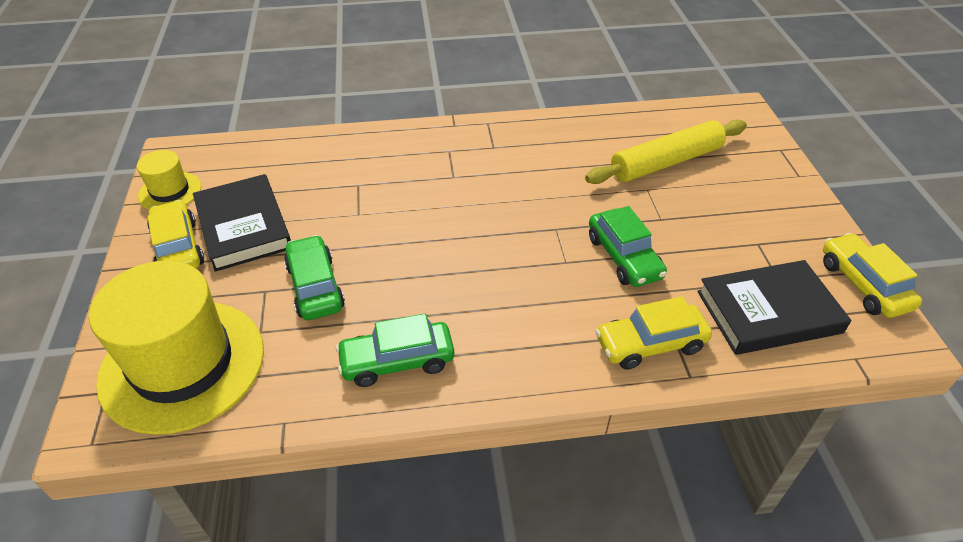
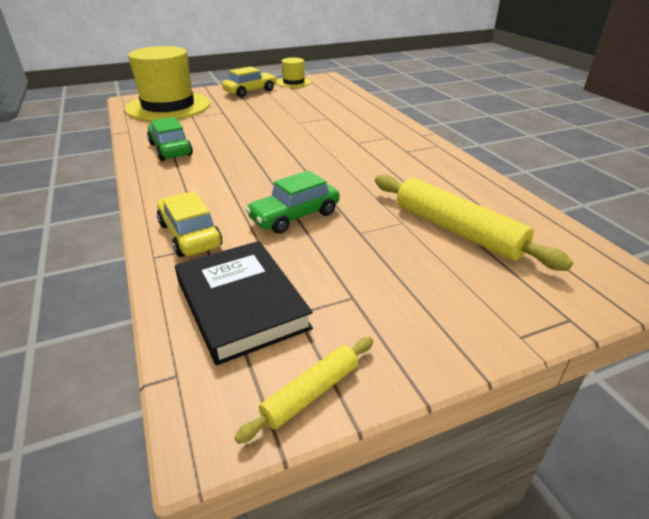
camera: 75 degrees right, 10 degrees down
(243, 226) = (273, 100): black book -> none
(315, 287) = (229, 122): green car -> none
(863, 284) = (311, 393): yellow car -> yellow rolling pin

